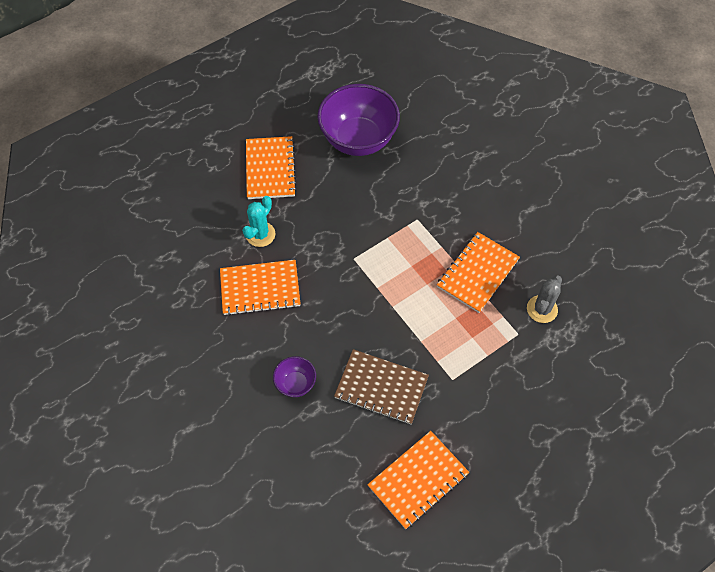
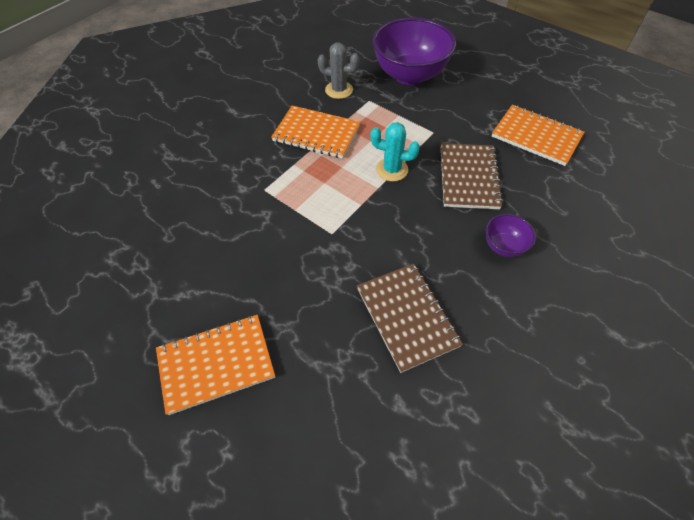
camera: 105 degrees left, 5 degrees down
(260, 234) = (328, 342): turquoise cactus -> turquoise cactus (392, 170)
(260, 289) = (407, 317): orange notebook -> brown notebook
(358, 139) = (153, 270): purple bowl -> purple bowl (409, 75)

